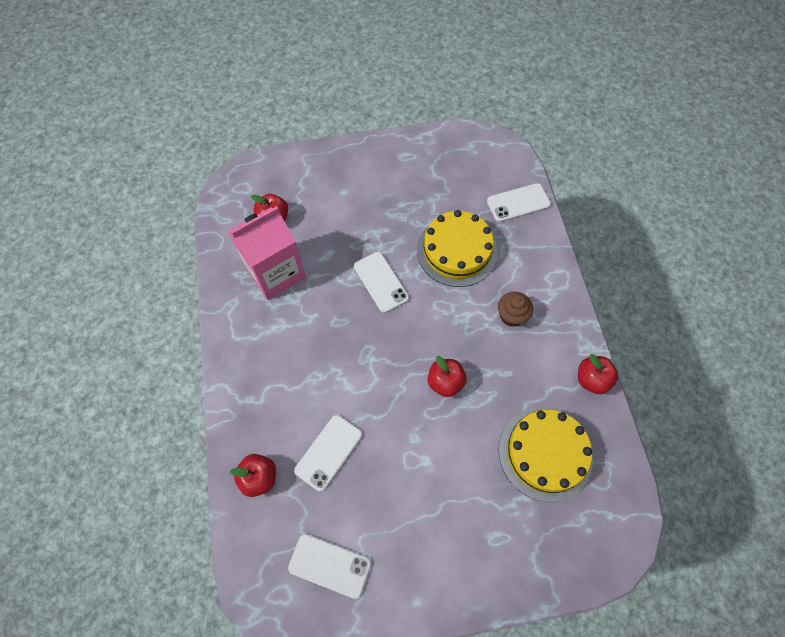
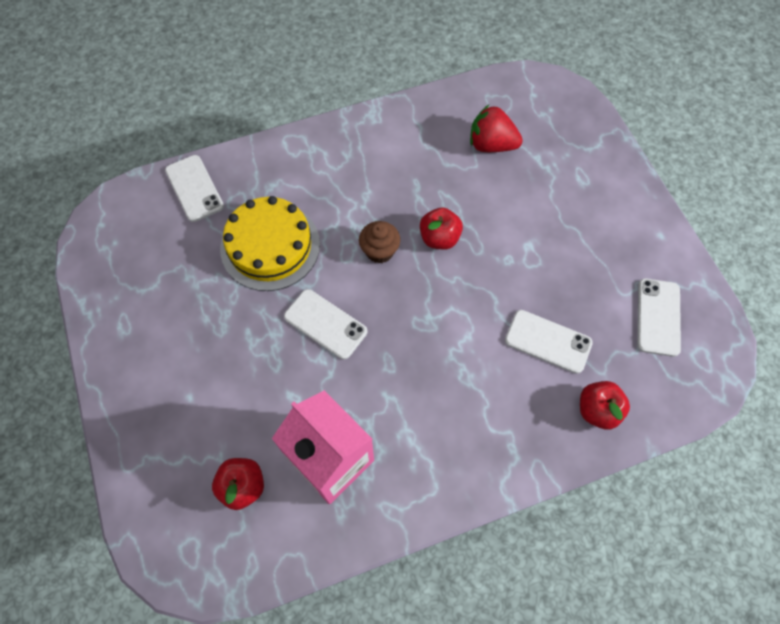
camera: 100 degrees left, 0 degrees up
(381, 282) = (325, 324): white phone -> white phone turned 75 degrees clockwise
(511, 316) = (348, 184): brown cupcake -> brown cupcake (379, 251)
(545, 453) = (491, 145): yellow cake -> red strawberry
(591, 379) = (406, 111): red apple -> none

